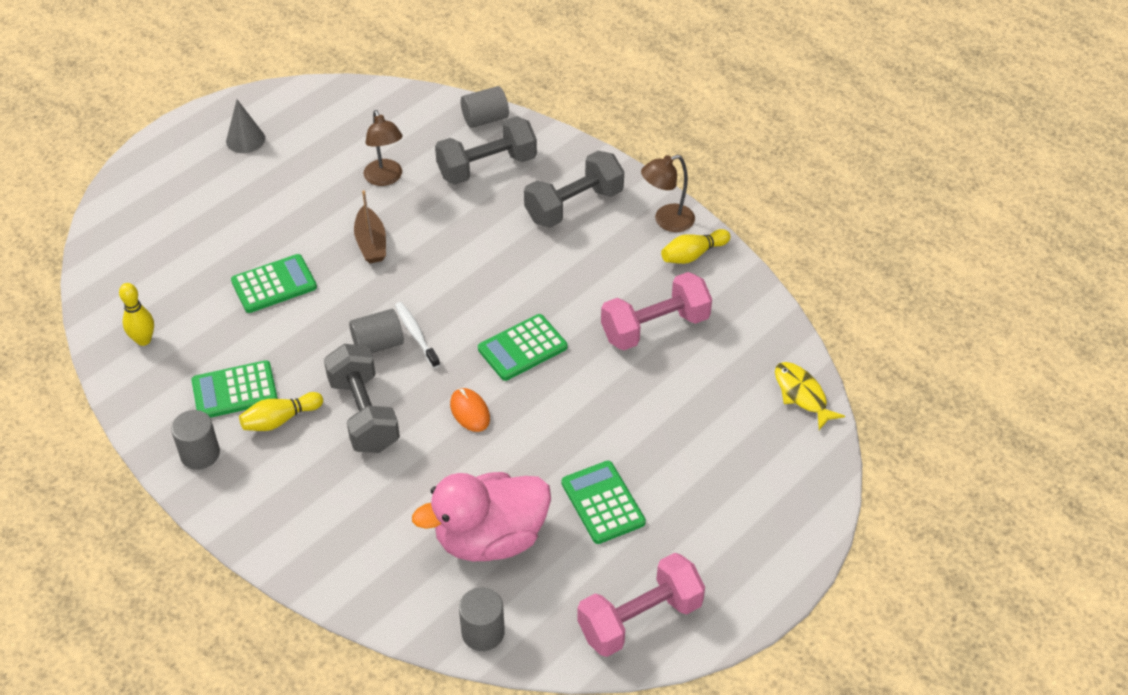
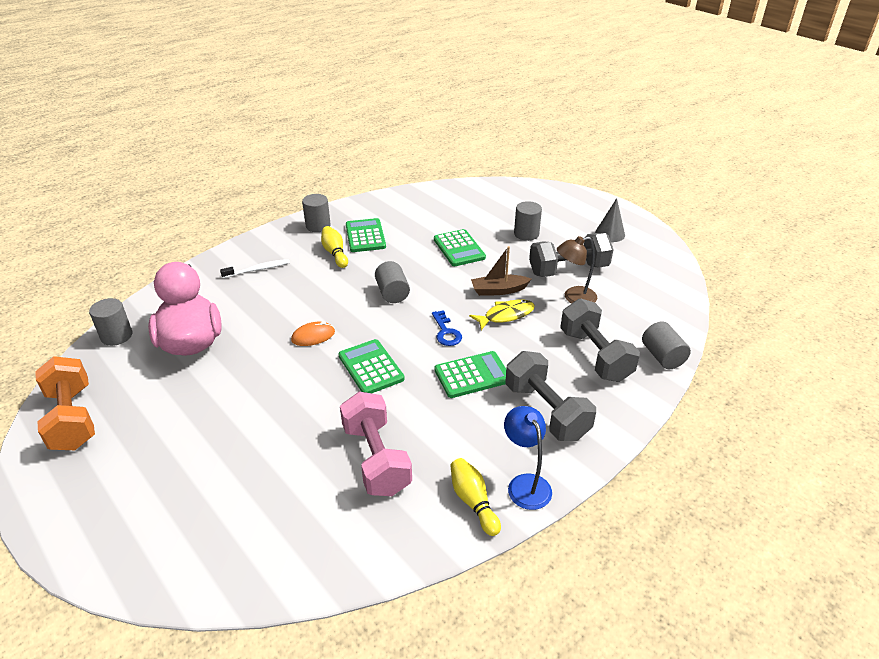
camera: 95 degrees right, 10 degrees down
(143, 340) = (416, 204): yellow bowling pin -> none
(240, 218) = (526, 234): none -> grey cylinder
(364, 414) = (328, 287): grey dumbbell -> grey dumbbell (568, 270)
(416, 335) = (398, 311): white toothbrush -> white toothbrush (257, 270)
(454, 287) = (446, 332): none -> blue key
(603, 503) = (192, 405): green calculator -> green calculator (472, 375)
(640, 619) = (72, 418): pink dumbbell -> orange dumbbell
(666, 221) = (525, 484): brown lamp -> blue lamp
(802, 395) = (252, 578): yellow fish -> yellow fish (506, 315)

